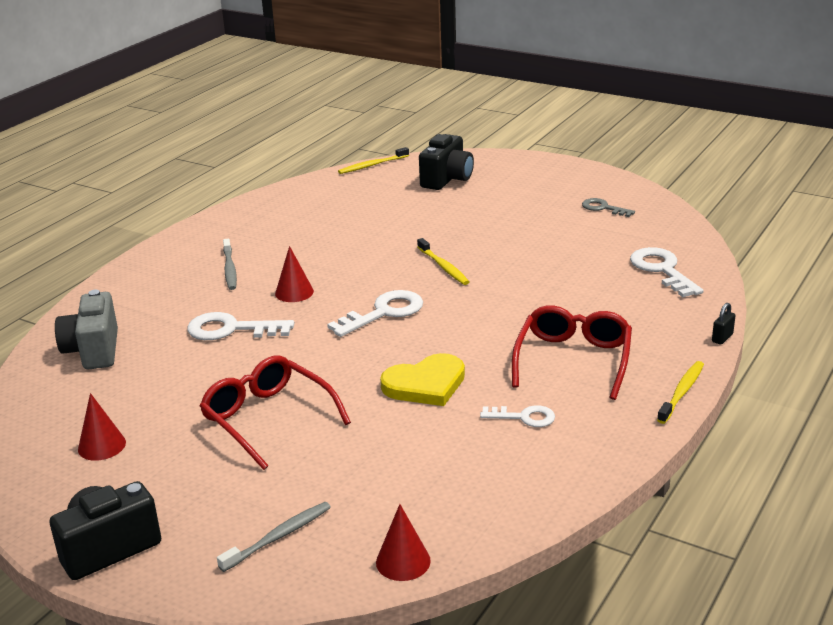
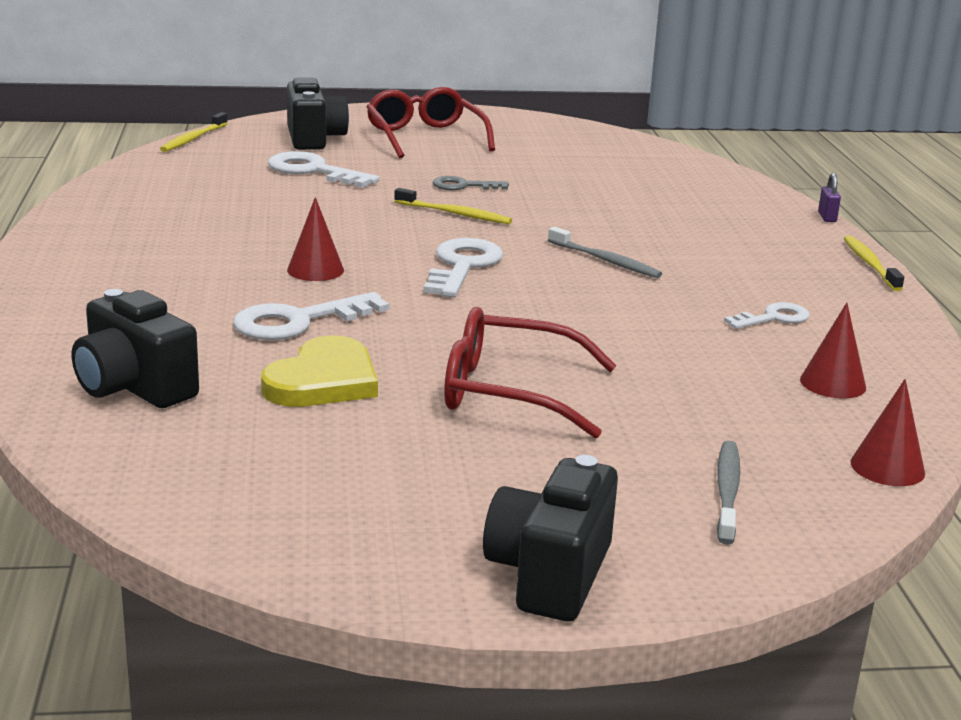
camera: 40 degrees left, 5 degrees down
(93, 351) = (134, 387): grey camera -> black camera
(102, 446) = (340, 479): red cone -> red cone (832, 383)
(230, 269) = (183, 265): grey toothbrush -> grey toothbrush (606, 261)
(425, 384) = (626, 316): yellow heart -> yellow heart (323, 381)
(573, 360) = (733, 263): red glasses -> red glasses (425, 138)
(603, 208) = (534, 138): grey key -> grey key (464, 186)
(662, 270) = (681, 177): white key -> white key (314, 171)
(722, 338) = (827, 217): black padlock -> purple padlock

